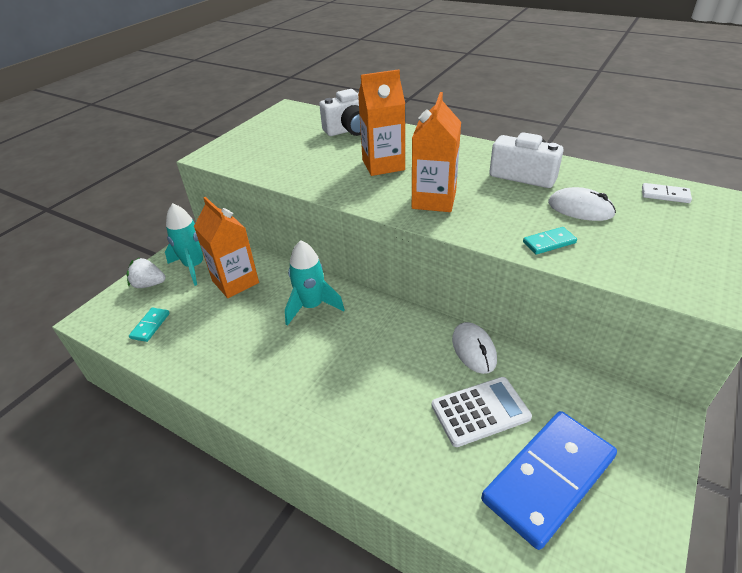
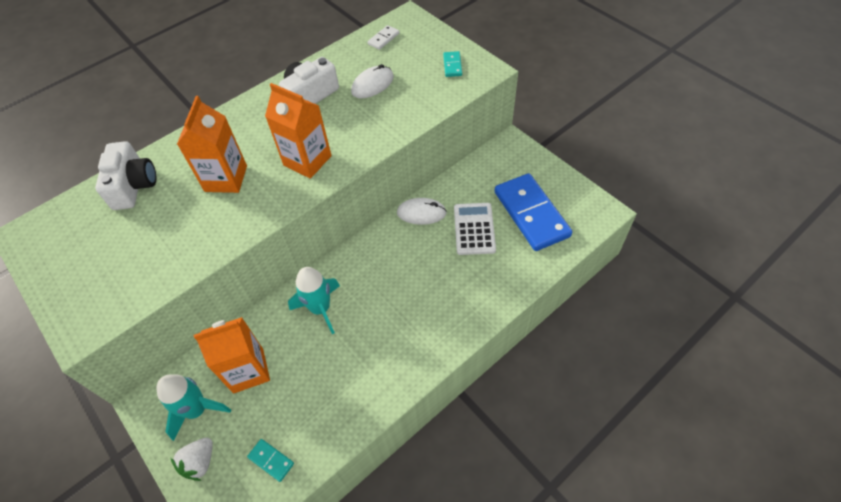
camera: 70 degrees left, 15 degrees up
(549, 242) = (400, 116): turquoise domino -> turquoise domino (452, 65)

